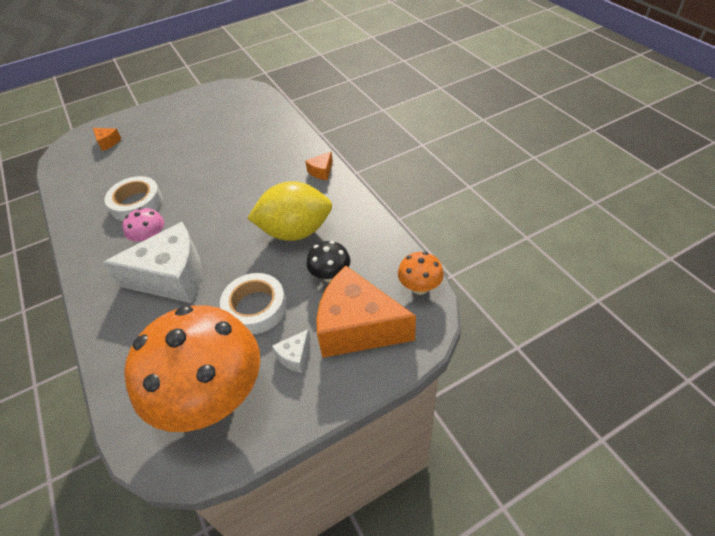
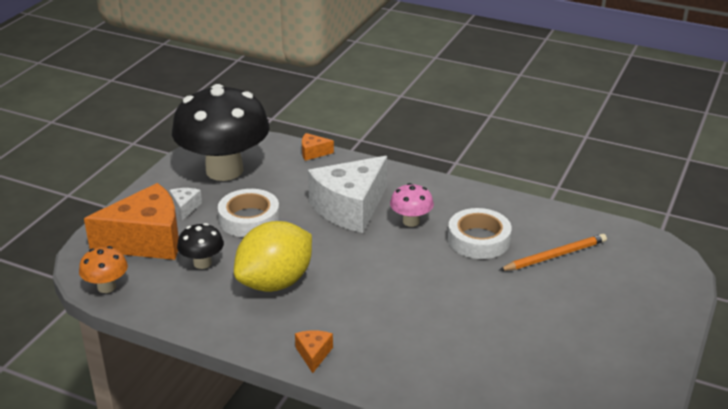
camera: 140 degrees right, 15 degrees down
(108, 142) = (631, 277): orange cheese -> orange cheese (313, 153)
(117, 172) = (555, 255): none -> orange pencil
(213, 398) = (224, 170): orange mushroom -> black mushroom

